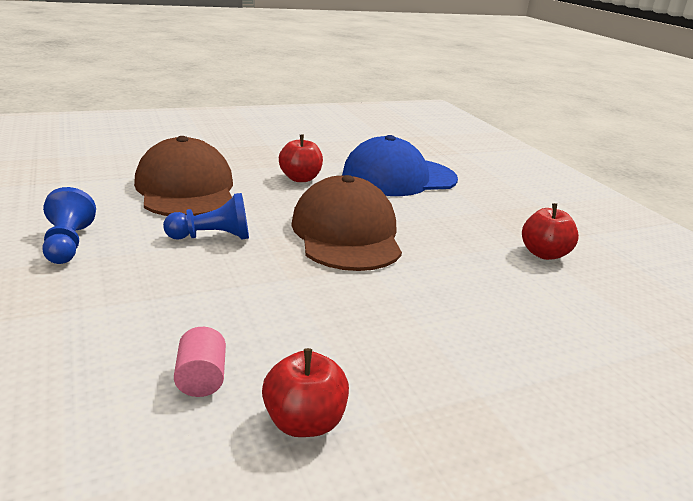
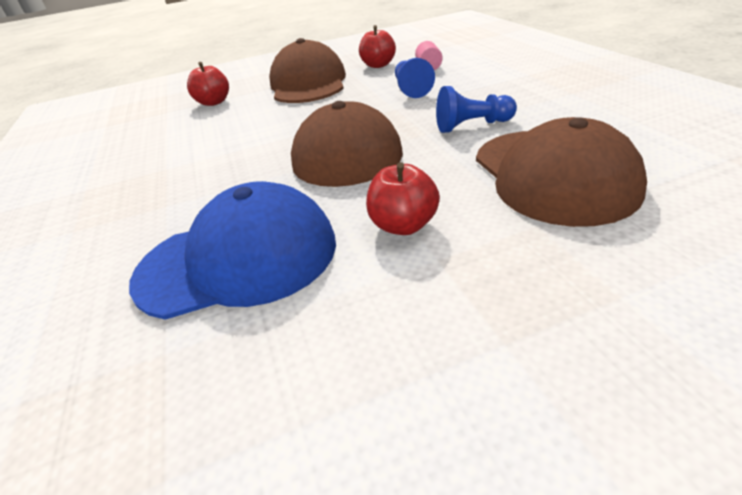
camera: 170 degrees left, 10 degrees up
(68, 244) = (587, 102): blue pawn -> blue pawn (411, 89)
(446, 378) = (308, 84): none -> brown cap
(544, 254) = (165, 159): red apple -> red apple (214, 102)

